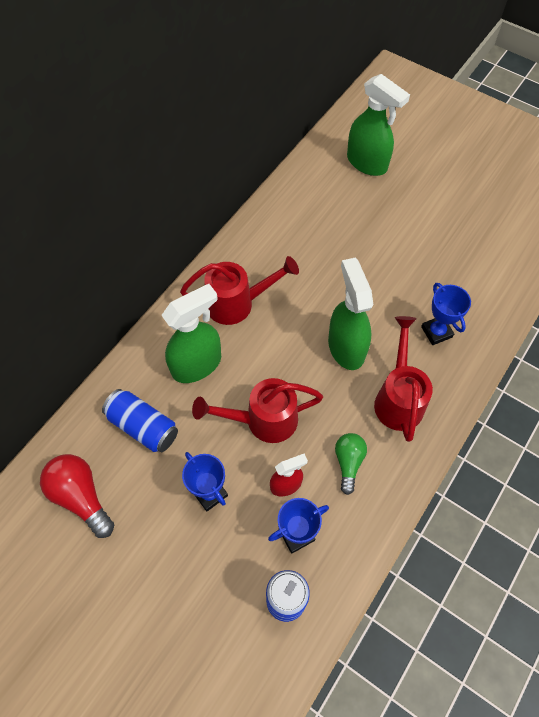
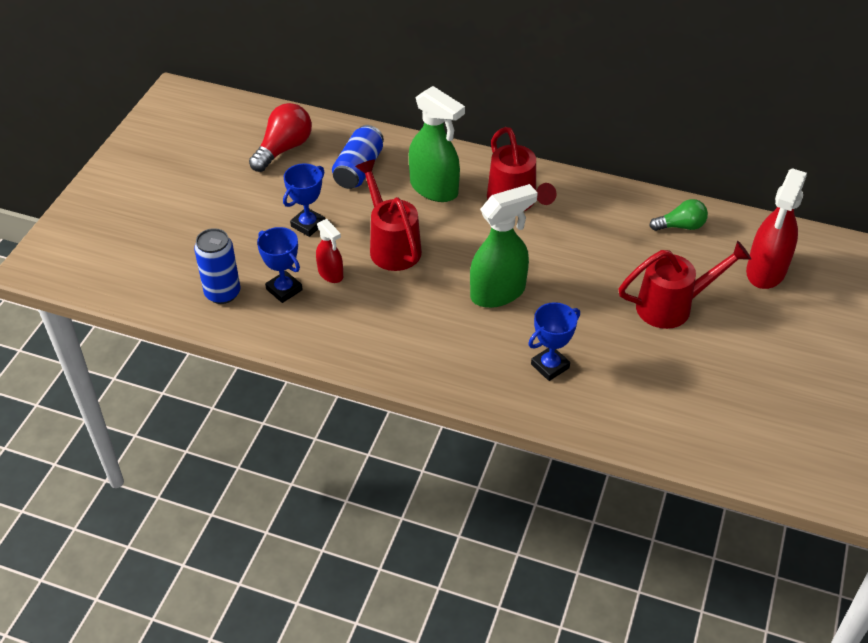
camera: 75 degrees right, 15 degrees down
(348, 462) = (367, 315): green light bulb -> green light bulb (680, 226)
(367, 163) = (765, 271): green spray bottle -> red spray bottle
(398, 398) = (453, 344): red watering can -> red watering can (672, 306)

